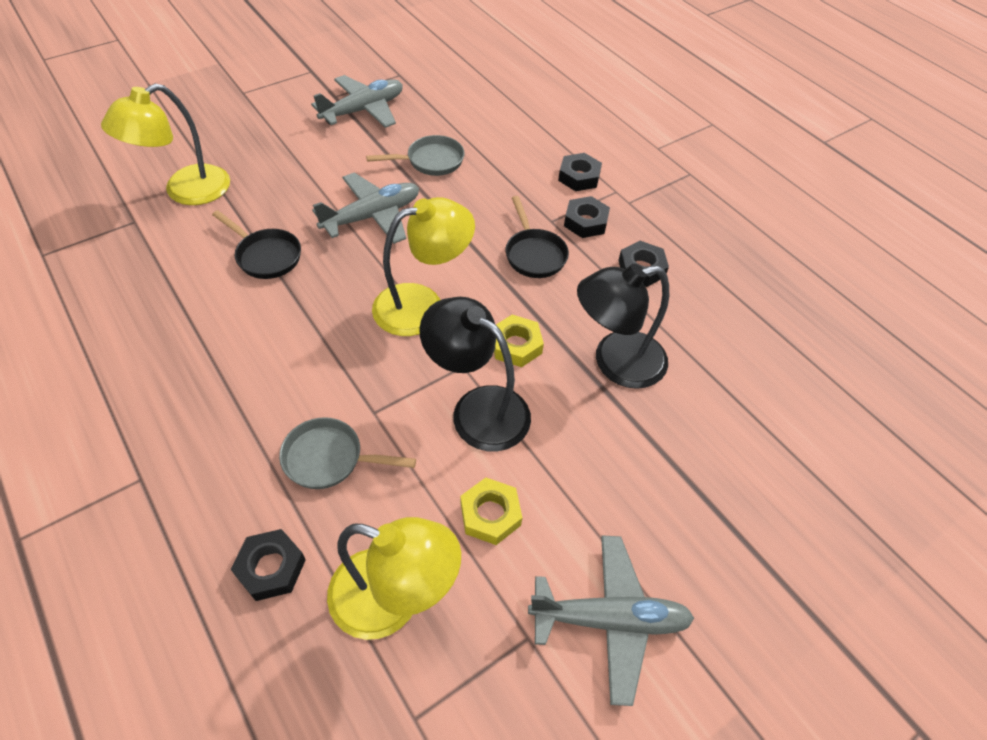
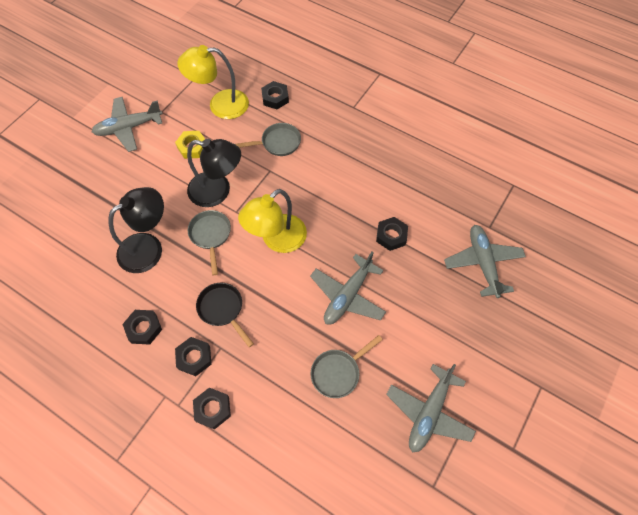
camera: 160 degrees right, 10 degrees up
(185, 191) = (483, 263): yellow lamp -> grey plane
(266, 256) = (391, 236): black pan -> black nut
(516, 345) = (210, 235): yellow nut -> grey pan

